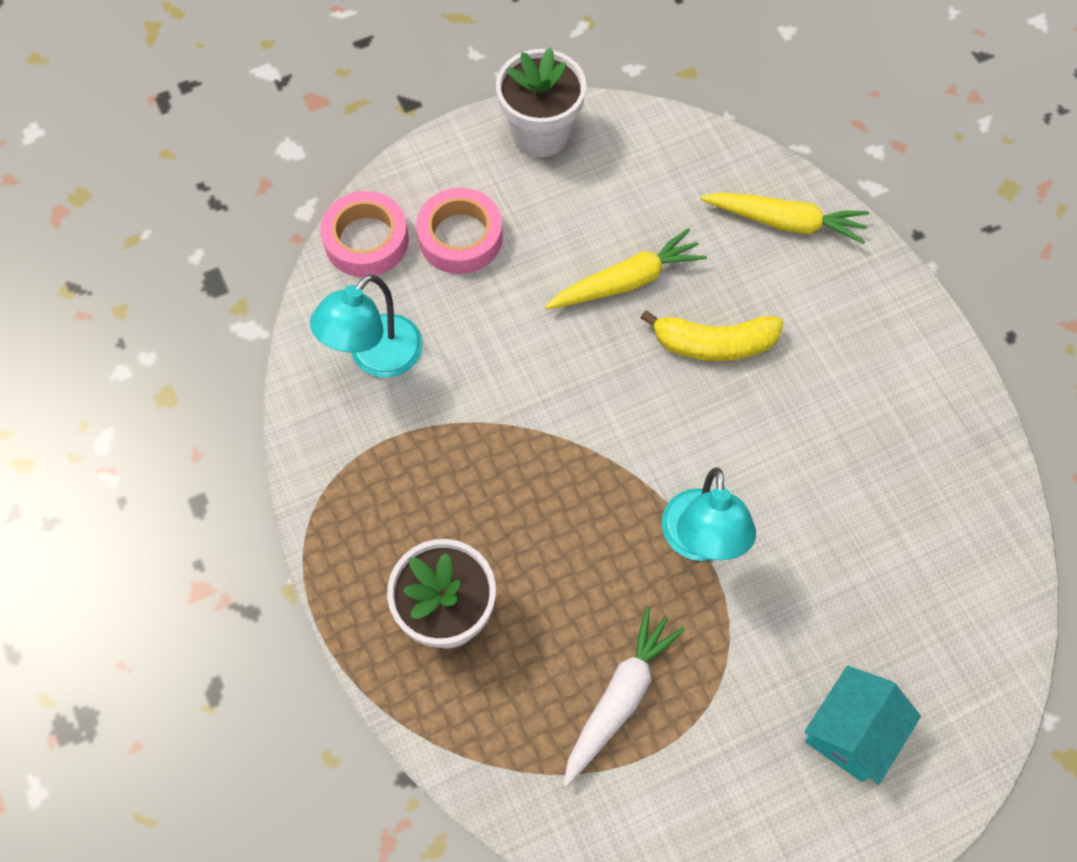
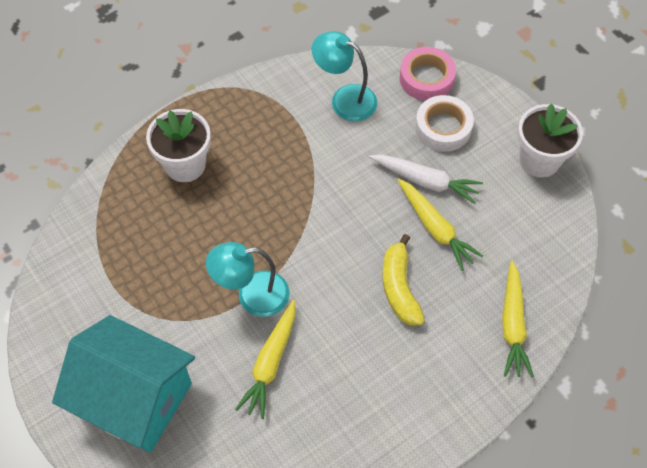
camera: 80 degrees right, 5 degrees down
(460, 237) = (443, 128): pink tape -> white tape
(620, 698) = (144, 262): white carrot -> white carrot (426, 181)
(811, 531) = (270, 363): none -> yellow carrot
(851, 732) = (135, 399): turquoise house -> turquoise house, size x1.84

